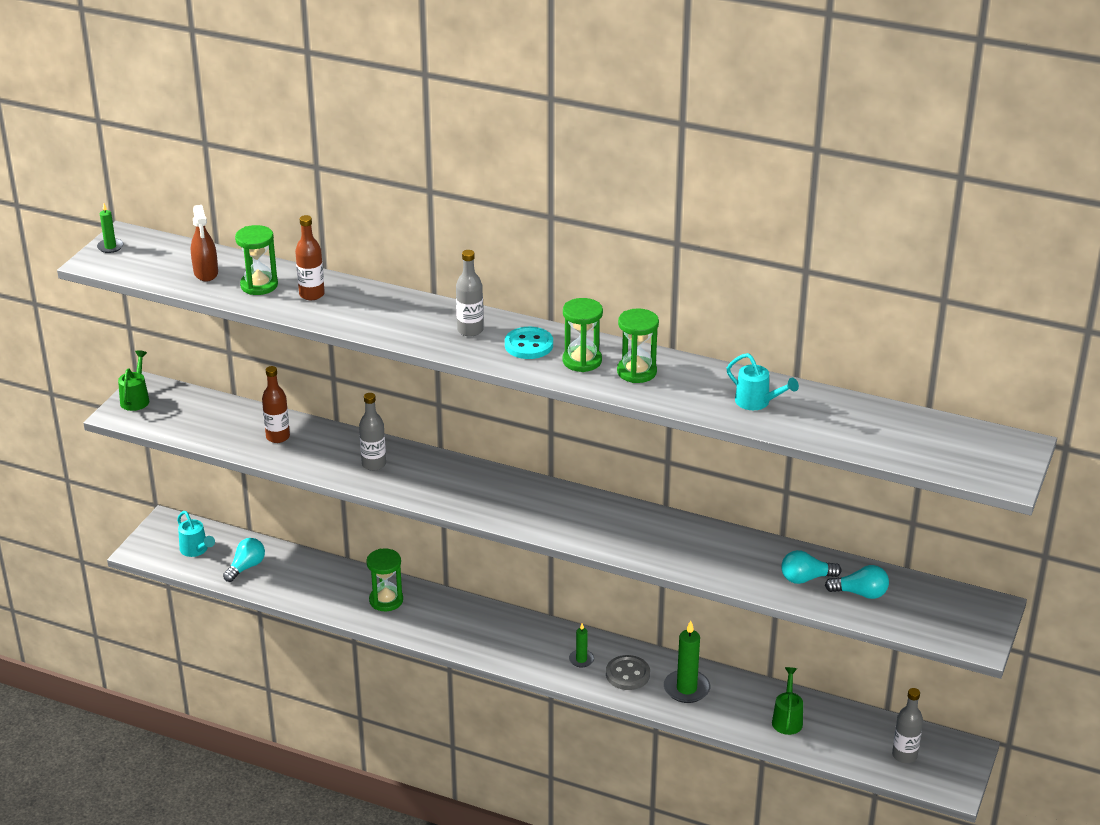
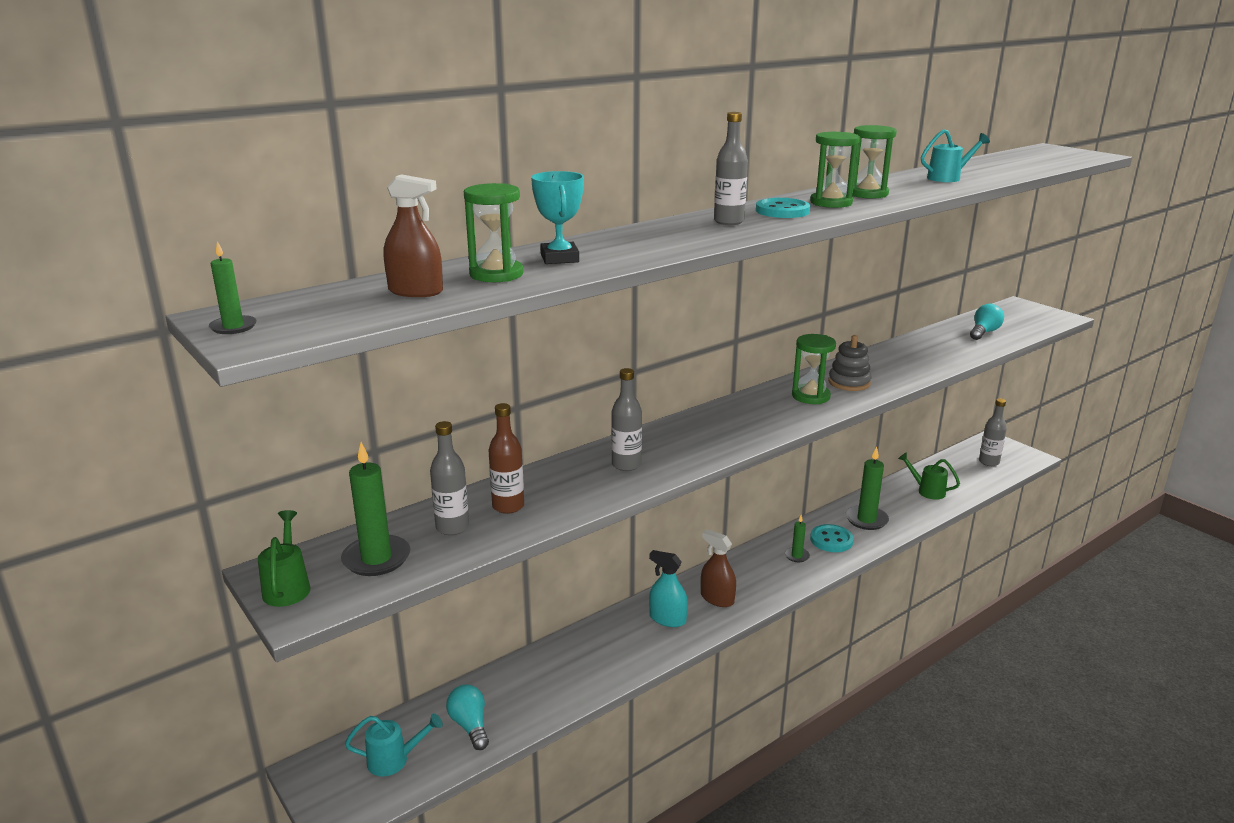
camera: 60 degrees left, 10 degrees down
(136, 399) = (287, 587): green watering can -> green watering can turned 45 degrees clockwise
(183, 415) = (376, 559): none -> green candle
(236, 426) = (452, 527): none -> grey bottle
(312, 294) = (559, 258): brown bottle -> turquoise trophy
(386, 600) = (622, 639): green hourglass -> green hourglass (810, 396)
(429, 614) = (667, 619): none -> turquoise spray bottle
(477, 632) = (717, 598): none -> brown spray bottle
(627, 674) = (831, 540): grey button -> turquoise button
(631, 533) = (849, 382): none -> grey stacking toy
(806, 578) = (955, 343): turquoise light bulb -> none

